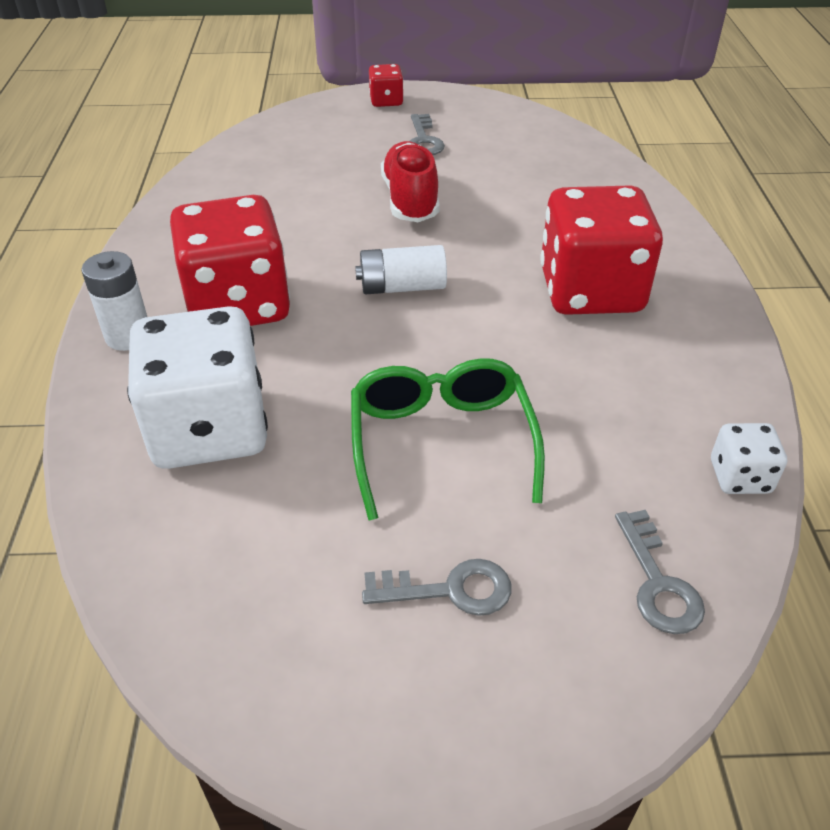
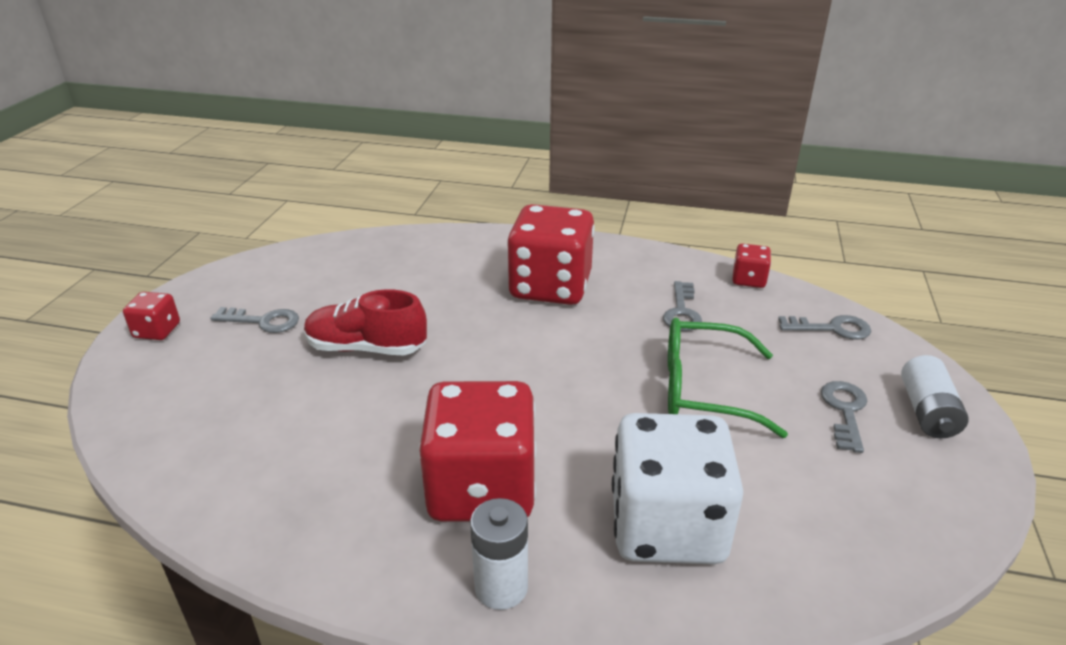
camera: 75 degrees left, 10 degrees down
(402, 287) = (502, 376): white battery -> white battery (927, 412)
(604, 410) = (682, 312): none -> grey key
(740, 477) = (748, 280): white dice -> red dice

